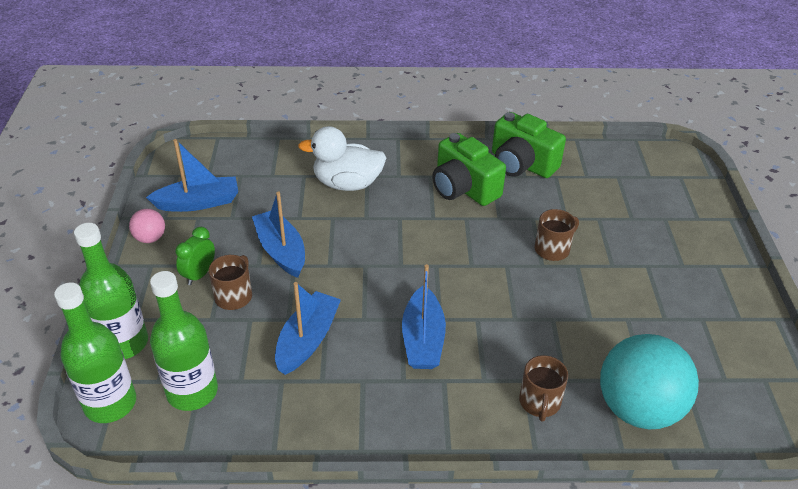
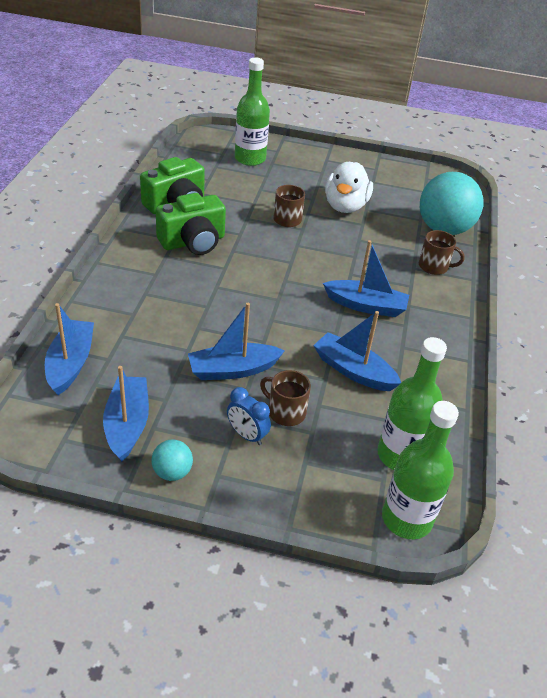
camera: 80 degrees left, 0 degrees up
(124, 343) = (330, 504): green bottle -> green bottle (250, 159)
(150, 238) = (172, 472): pink ball -> turquoise ball
(199, 274) = (247, 435): green clock -> blue clock
(260, 157) = (70, 363): none -> blue boat
(347, 184) = (151, 308): white duck -> white duck (345, 206)

